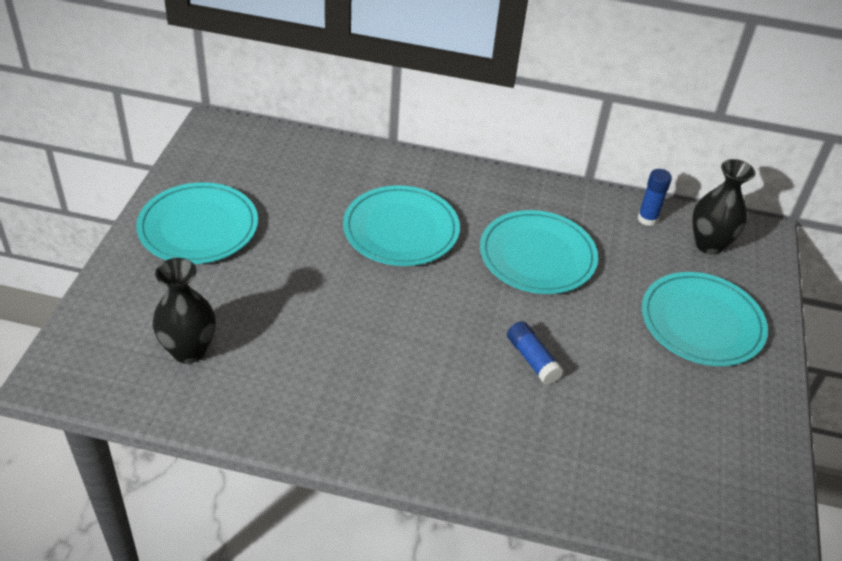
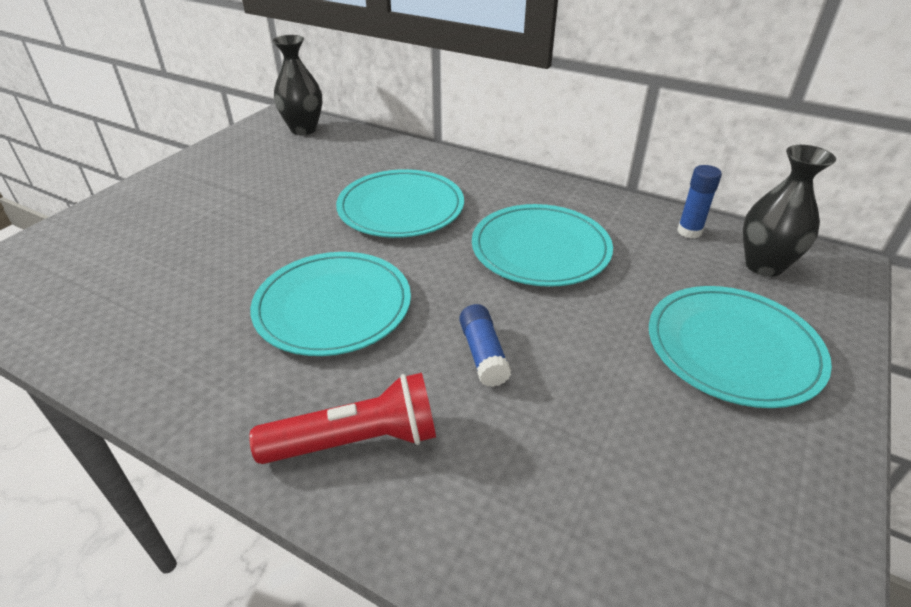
camera: 20 degrees right, 5 degrees down
(189, 350) = (108, 282): black vase -> black vase (303, 129)
(198, 227) = (206, 183): turquoise plate -> turquoise plate (333, 306)
(475, 442) = (356, 441): none -> red flashlight

